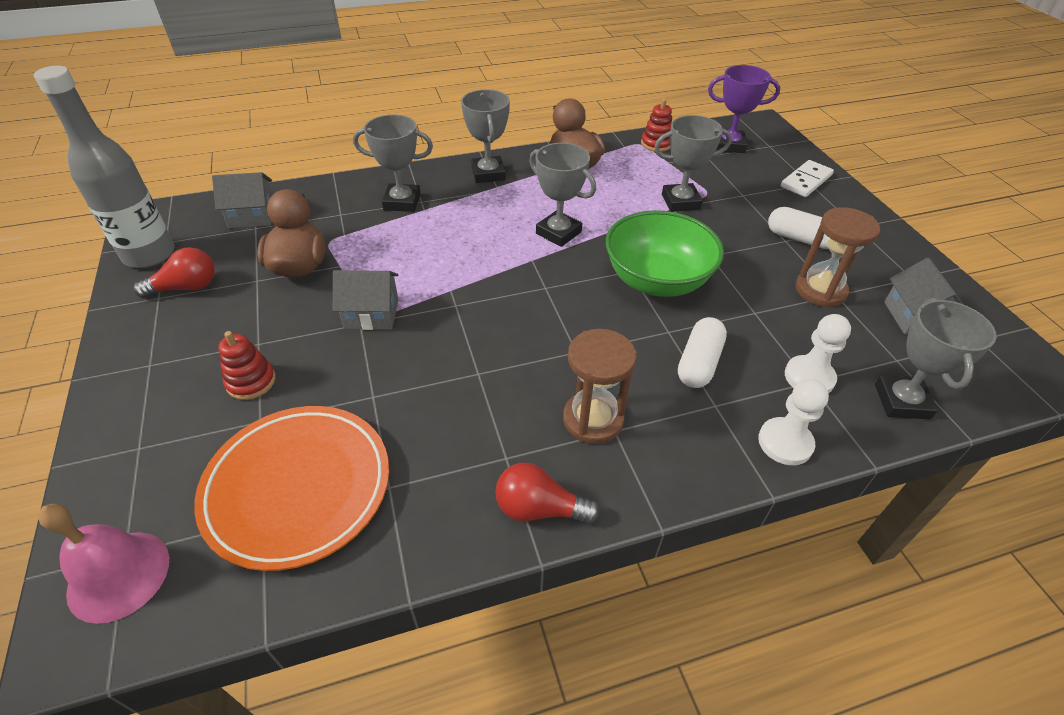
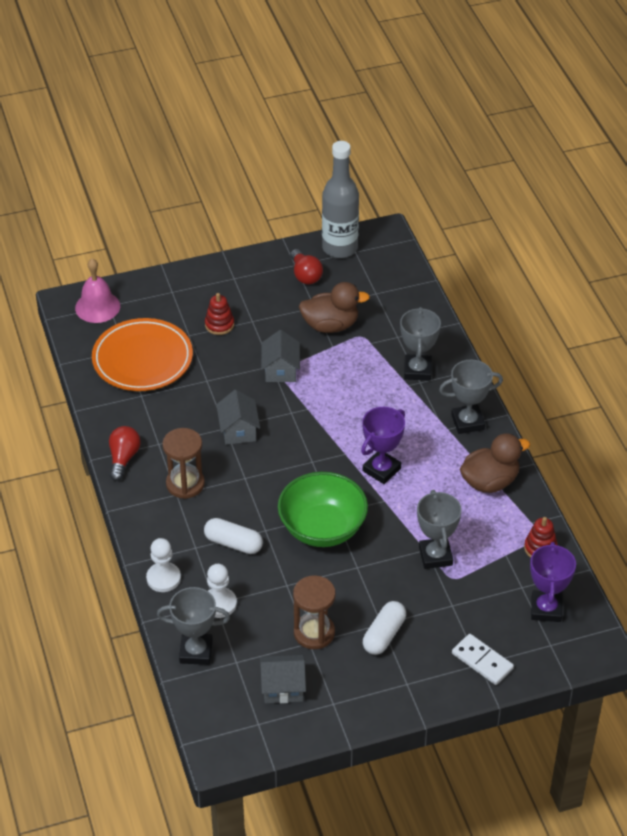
camera: 90 degrees right, 0 degrees up
(252, 216) = (390, 288): grey house -> grey house (238, 430)
(558, 233) = (381, 470): grey trophy -> purple trophy

